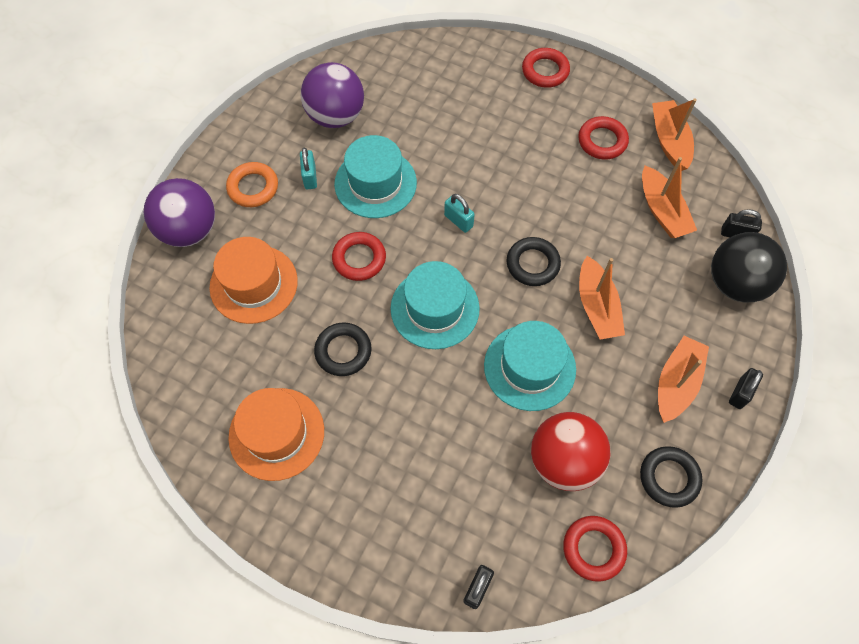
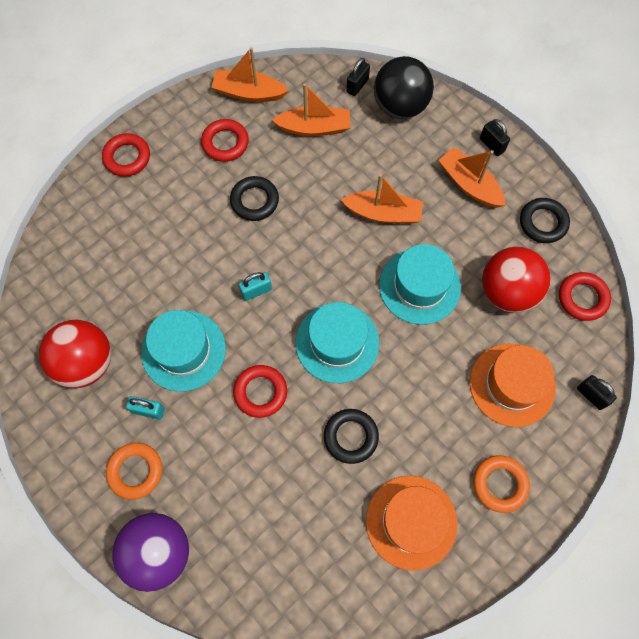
camera: 70 degrees left, 5 degrees up
(253, 284) = (248, 501): orange hat -> orange hat (512, 384)
(336, 116) = (86, 363): purple ball -> red ball
(342, 511) = (499, 484): none -> orange ring
(532, 264) = (324, 246): black ring -> black ring (254, 201)

